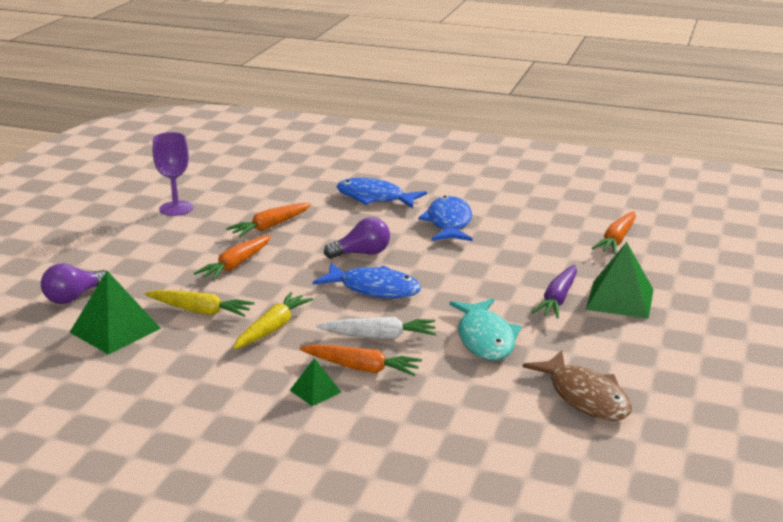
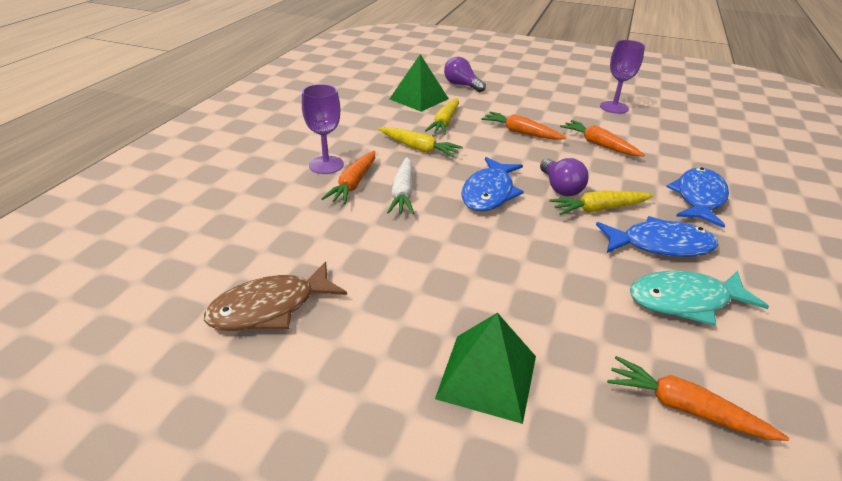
camera: 90 degrees right, 10 degrees up
(315, 391) = (326, 165): green pyramid -> purple goblet
(398, 240) = (599, 209): none -> yellow carrot
(485, 338) = (394, 251): turquoise fish -> turquoise fish (685, 301)
(558, 299) = (481, 314): purple carrot -> none

